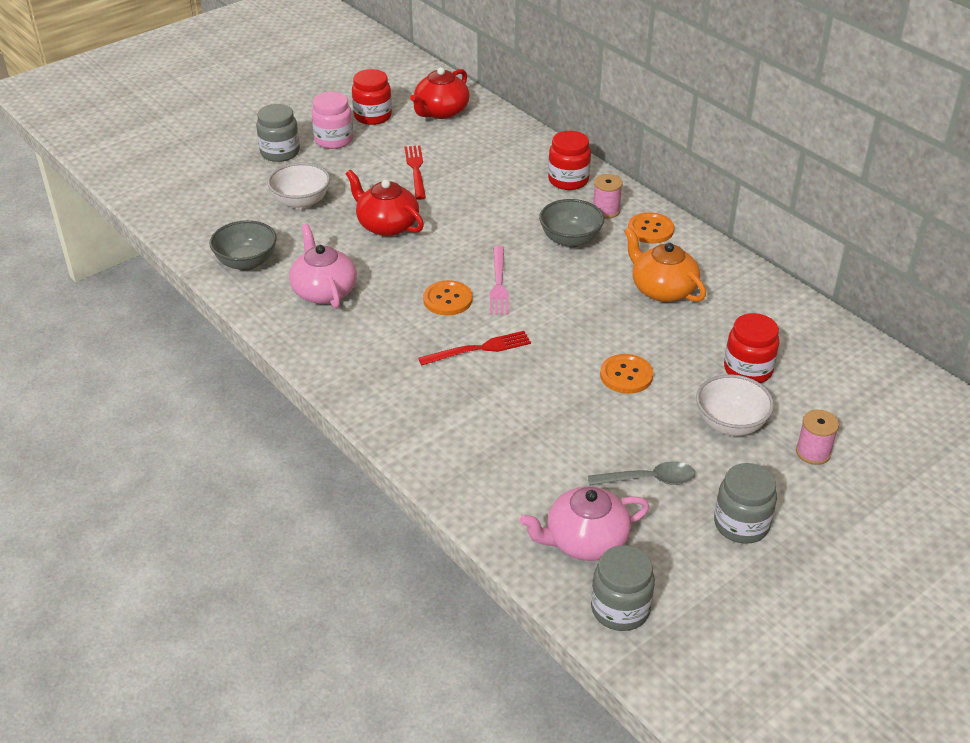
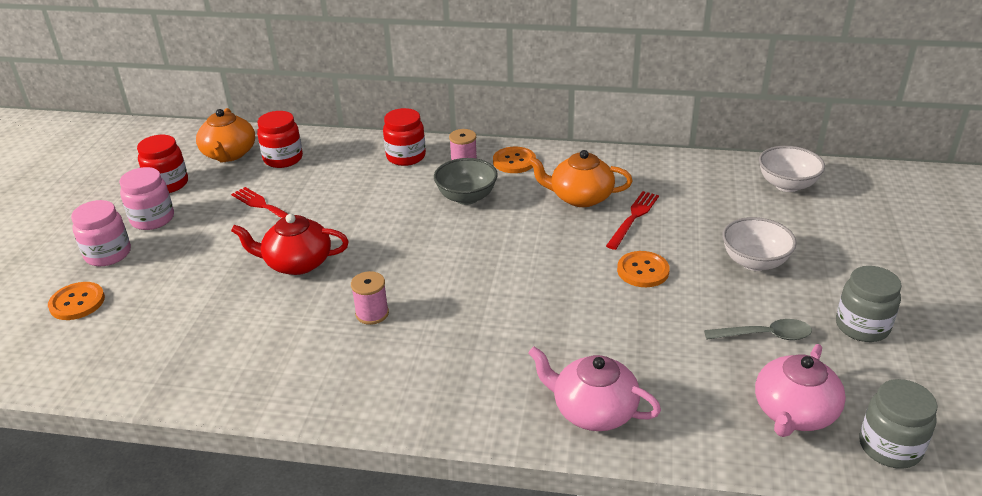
camera: 40 degrees left, 5 degrees down
(246, 262) = (195, 367): grey bowl -> none
(280, 152) = (108, 254): grey jar -> pink jar
(301, 202) = (186, 285): white bowl -> white bowl (787, 185)
(324, 291) = (309, 349): pink teapot -> pink teapot (593, 410)
(441, 111) = (229, 154): red teapot -> orange teapot
(447, 299) = (431, 293): orange button -> orange button (77, 302)
(479, 349) = (510, 317): red fork -> red fork (633, 218)
(498, 283) = (456, 258): pink fork -> none
(649, 479) = (765, 335): grey spoon -> grey spoon turned 45 degrees clockwise
(748, 370) = (711, 220): red jar -> red jar (283, 159)
(813, 452) = (826, 249): pink spool -> pink spool (372, 313)

